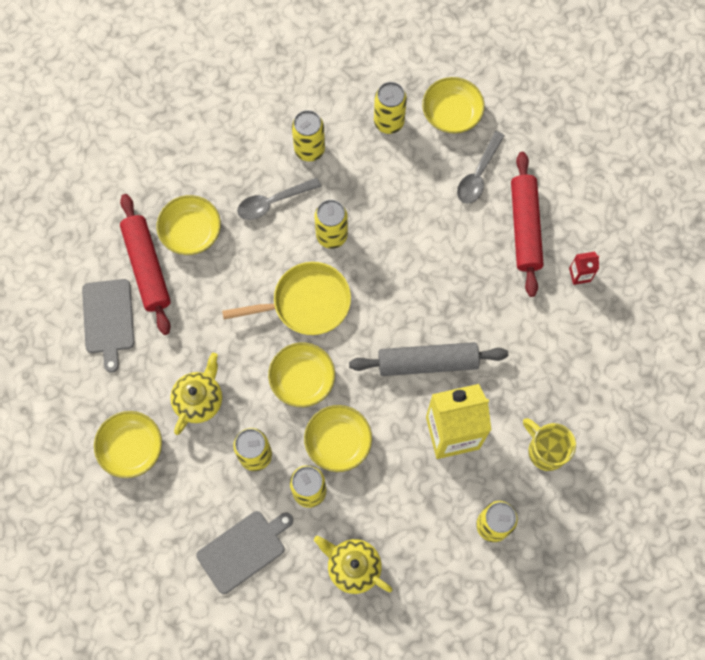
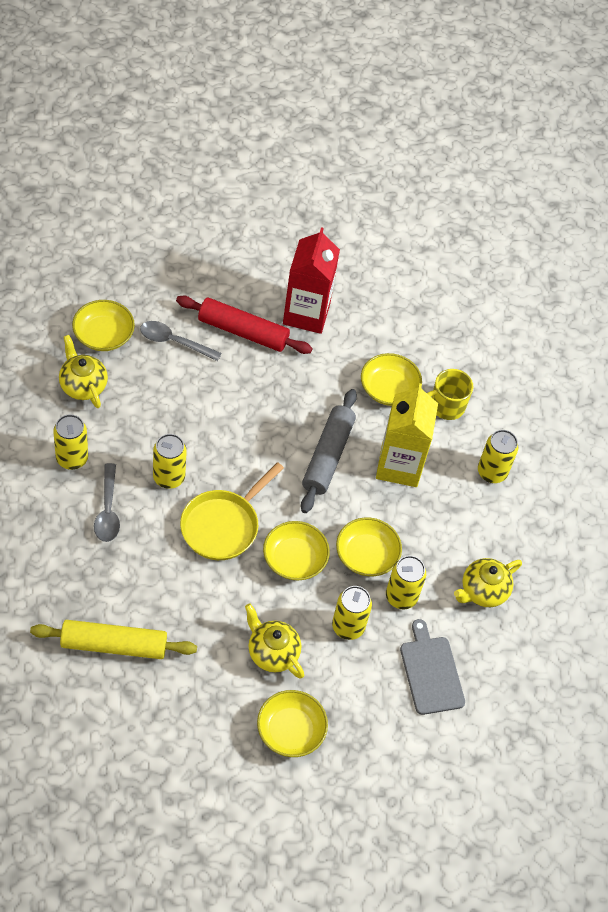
camera: 75 degrees left, 15 degrees down
(108, 319) = (149, 701): grey cutting board -> none
(147, 267) = (114, 645): red rolling pin -> yellow rolling pin
(191, 231) = (98, 592): yellow bowl -> yellow bowl (389, 388)
(306, 303) = (223, 525): yellow pan -> yellow pan turned 150 degrees counterclockwise
(389, 122) = (83, 385): yellow can -> yellow teapot
(478, 174) = (174, 342): grey spoon -> grey spoon turned 150 degrees clockwise
(579, 275) = (306, 313): red carton -> red carton, size x2.37

